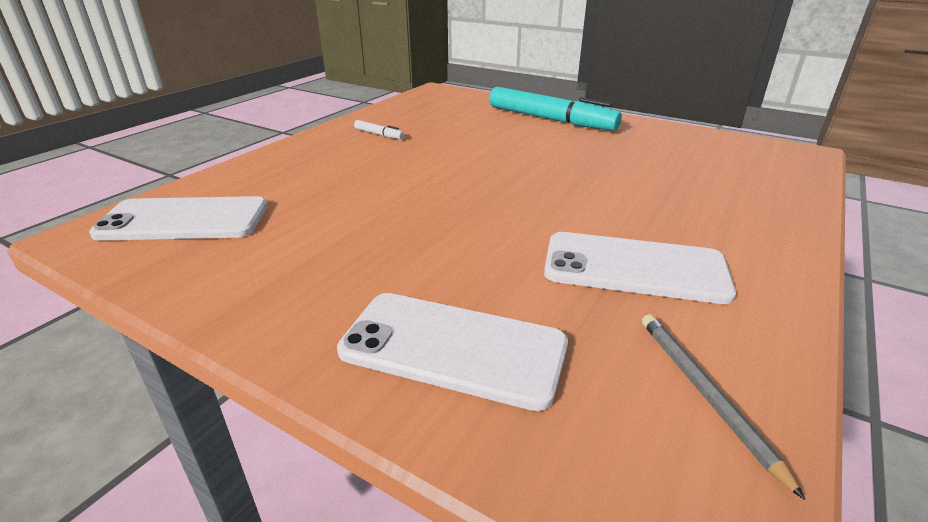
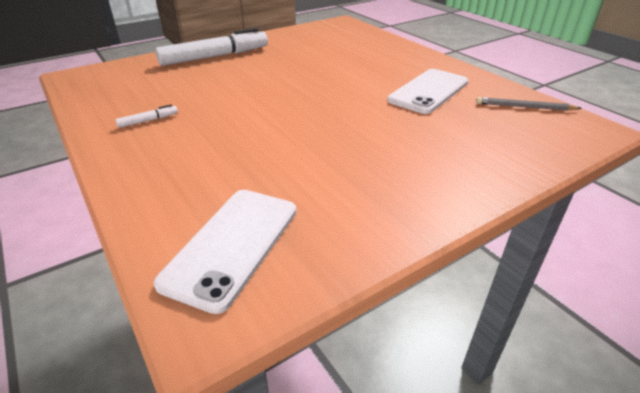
camera: 65 degrees left, 5 degrees up
(453, 348) = (478, 152): white phone -> none
(550, 119) = (215, 56): turquoise marker -> white marker

